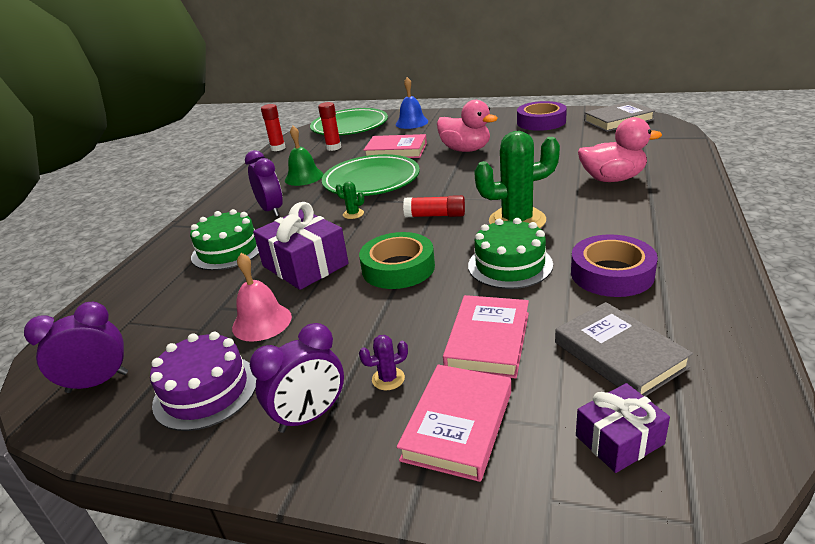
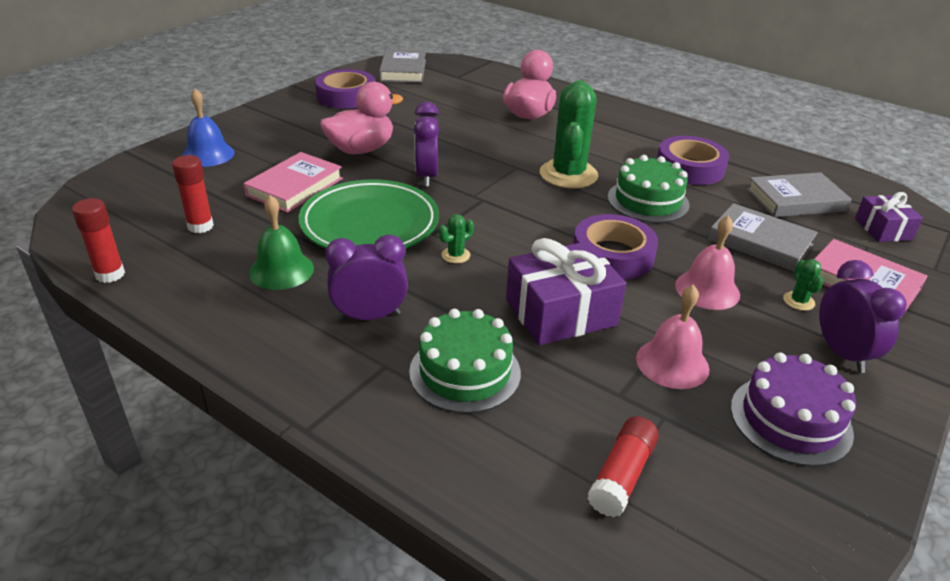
camera: 75 degrees left, 5 degrees up
(98, 382) = (749, 522): purple clock -> purple clock (426, 176)
(349, 127) = (131, 197): green plate -> none
(375, 322) = (707, 289): none -> pink bell
(388, 379) = (798, 301): purple cactus -> green cactus
(398, 268) = (612, 255): green tape -> purple tape
(435, 215) = (515, 209): red glue stick -> red glue stick (621, 475)
(488, 340) = (760, 242): pink book -> grey book

